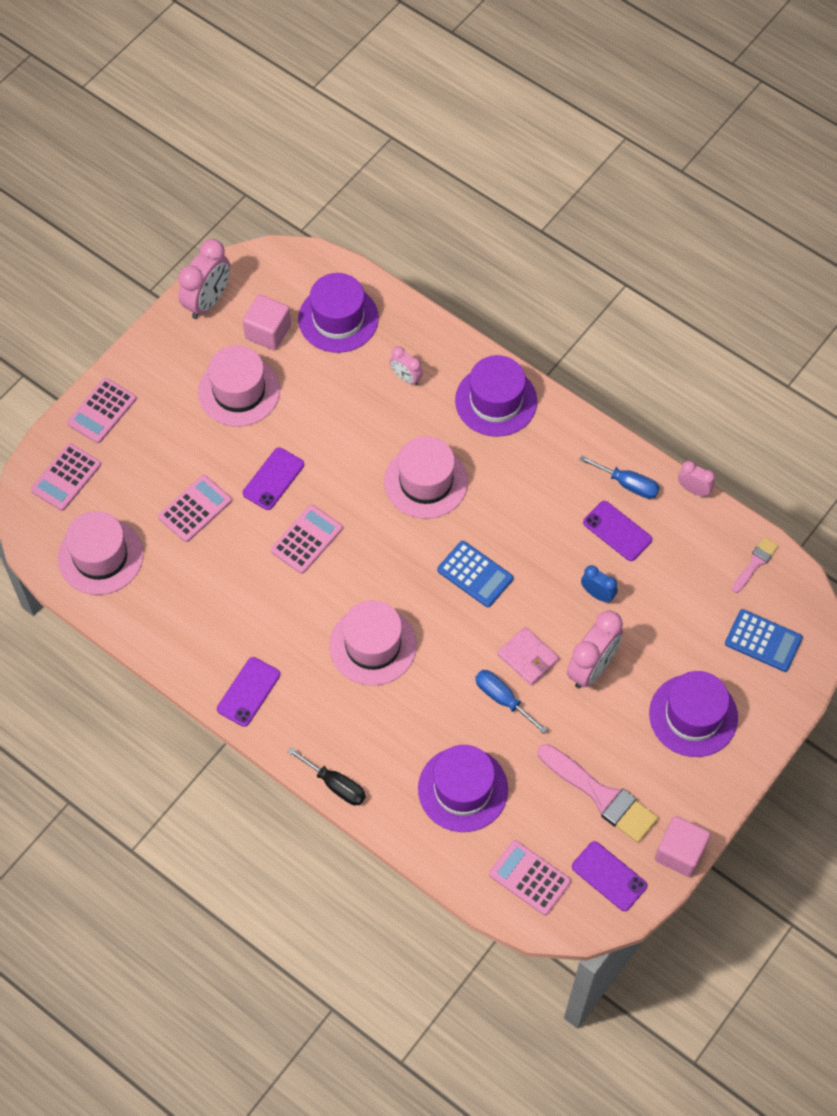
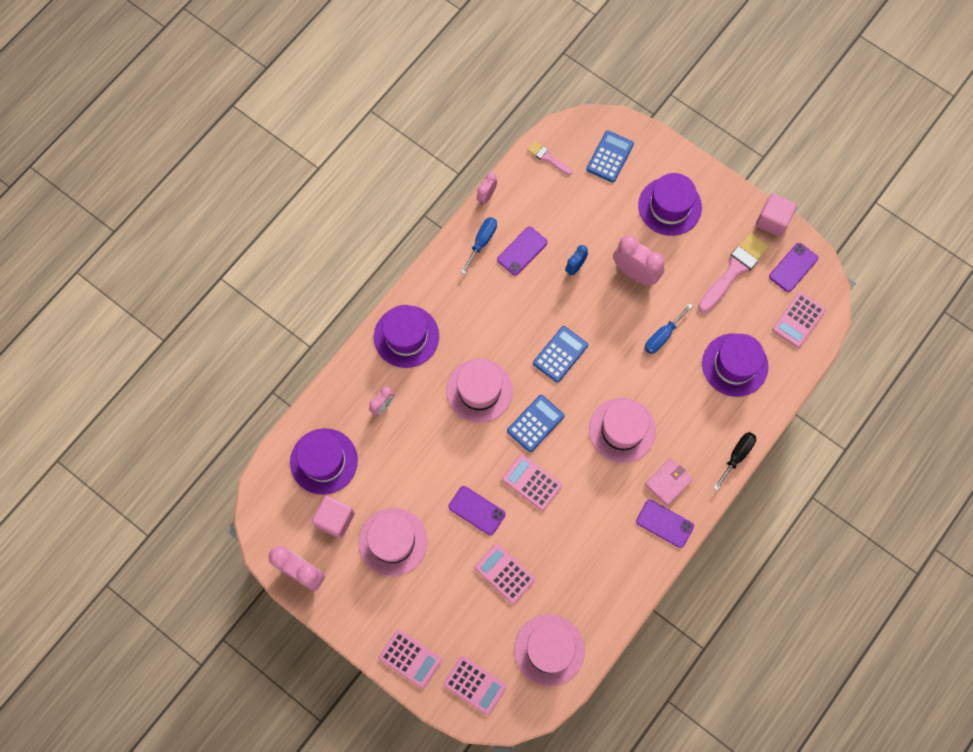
camera: 90 degrees left, 10 degrees up
(382, 544) = (535, 423): none -> blue calculator
(528, 657) = (628, 317): pink wallet -> pink wallet (668, 482)

